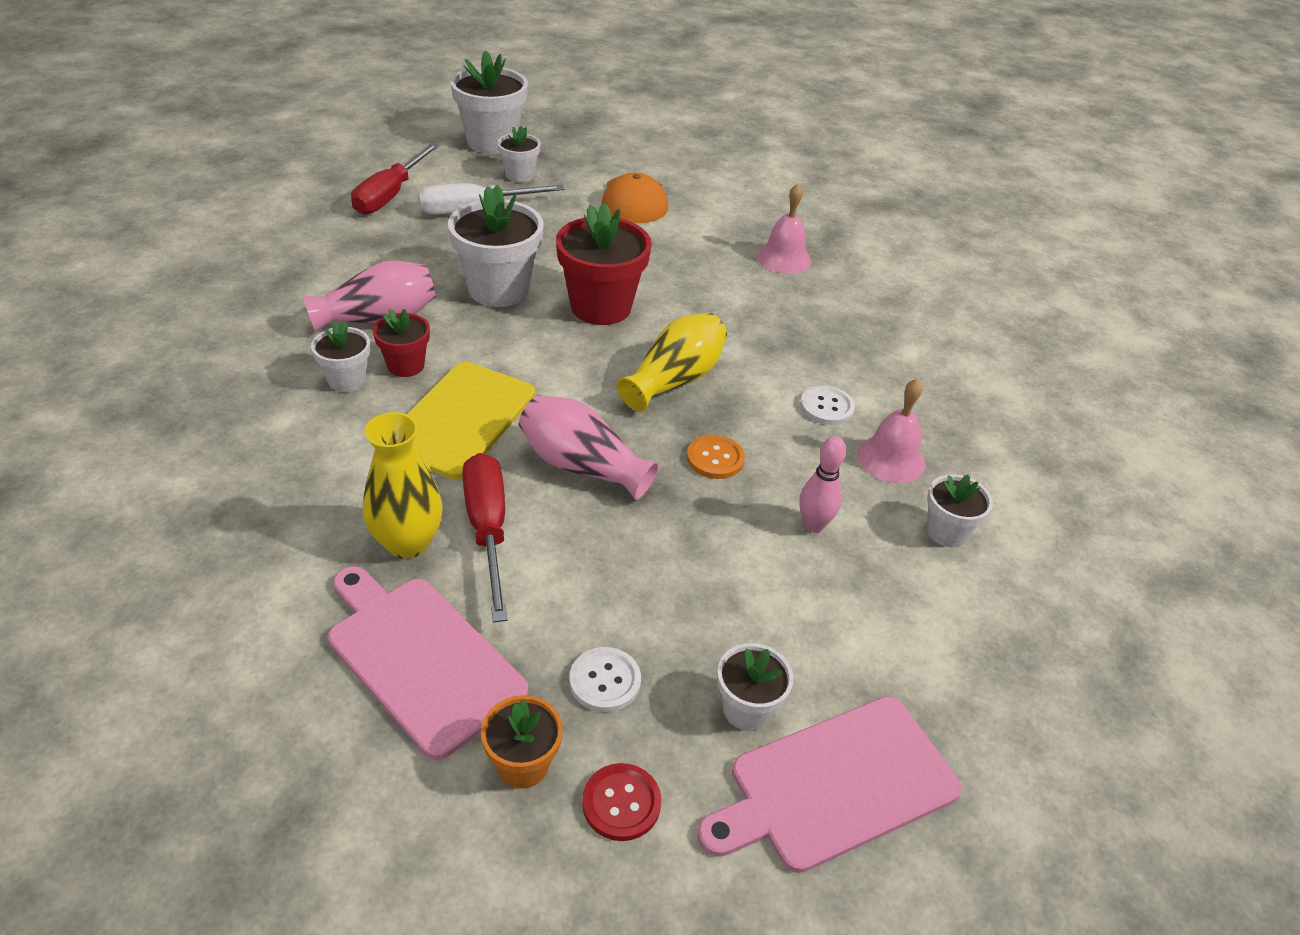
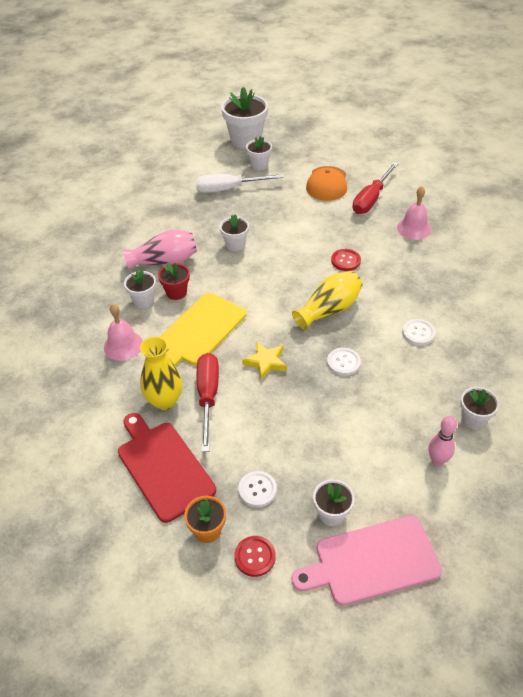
camera: 15 degrees right, 5 degrees up
(390, 195) = (181, 177): red screwdriver -> red screwdriver (371, 199)
(421, 658) = (163, 467): pink cutting board -> red cutting board
(498, 289) = (235, 244): white flower pot -> white flower pot, size x0.54
(582, 466) = (266, 362): pink vase -> yellow star
(601, 307) = (293, 259): red flower pot -> none
(686, 307) = (345, 261): none -> red button
(715, 458) = (343, 362): orange button -> white button
(813, 525) = (393, 409): pink bowling pin -> pink bowling pin (437, 460)
(891, 459) = (450, 370): pink bell -> pink bell (123, 345)

